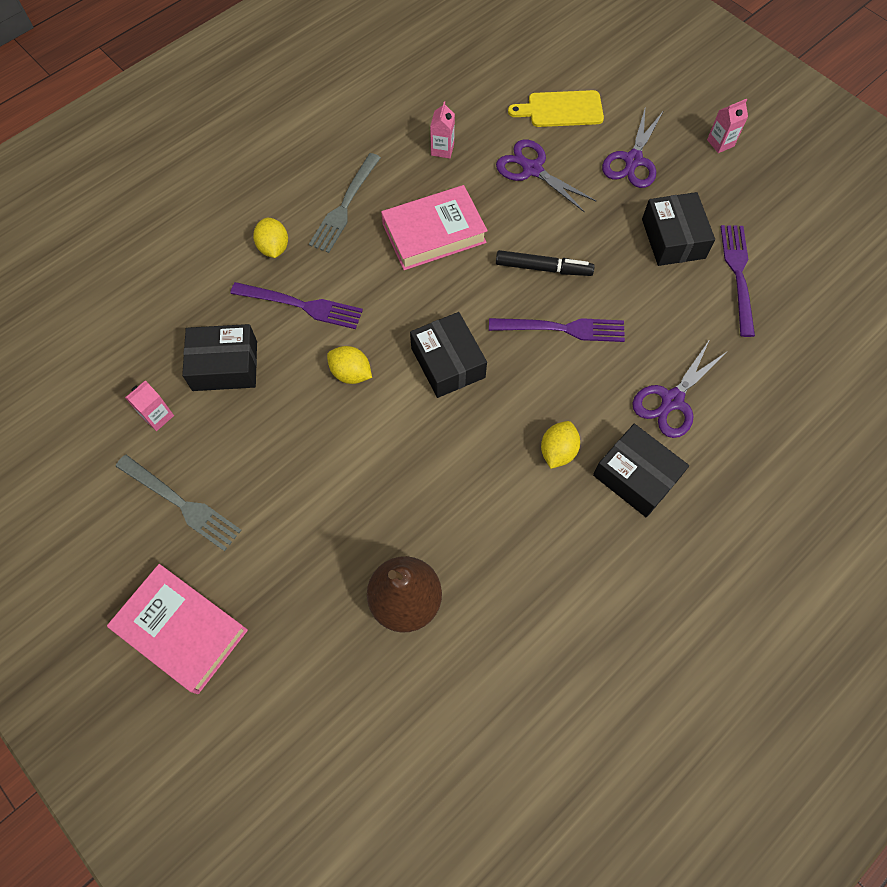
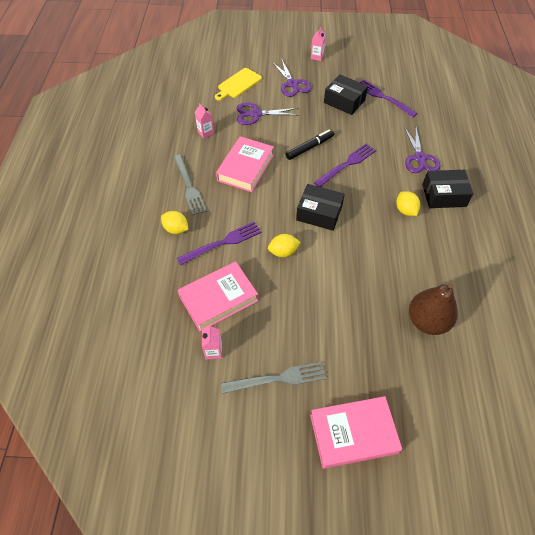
camera: 45 degrees left, 10 degrees down
(225, 365) = (218, 299): black box -> pink book

